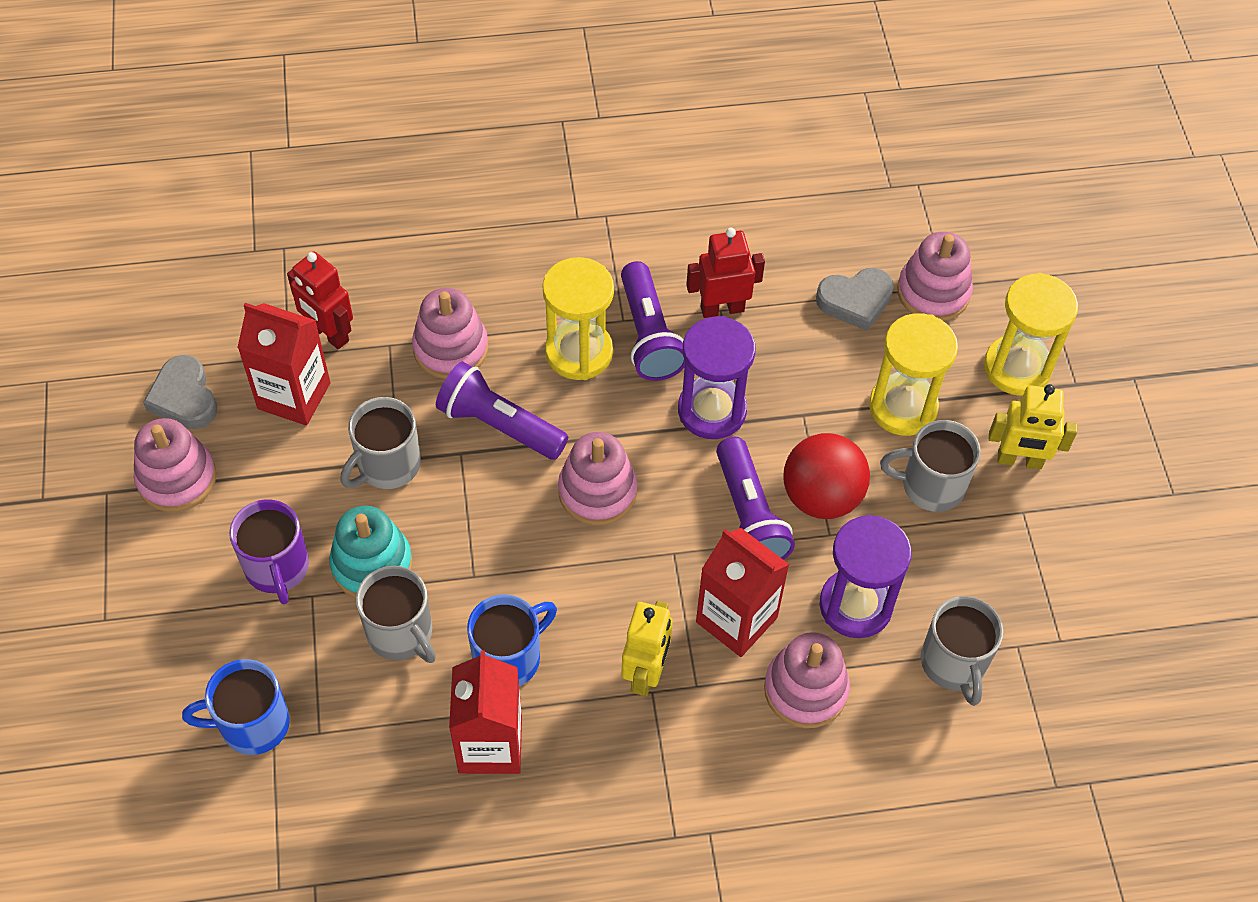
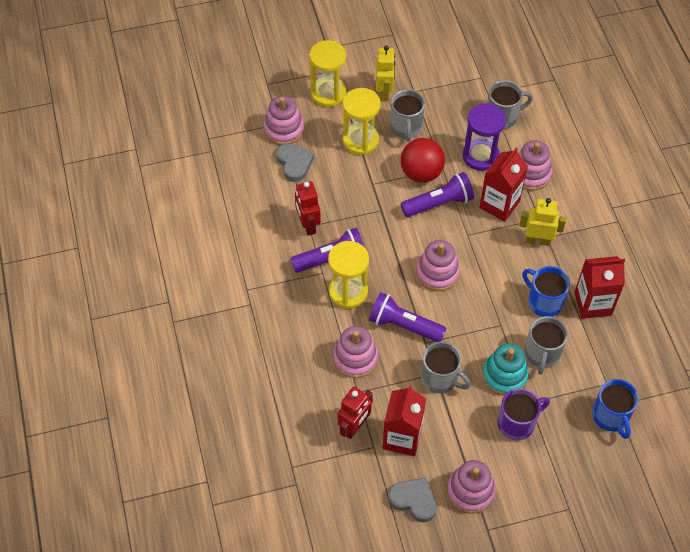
camera: 95 degrees left, 0 degrees up
(184, 397) = (414, 500): grey heart -> grey heart turned 120 degrees counterclockwise
(401, 633) = (542, 354): grey mug -> grey mug turned 150 degrees clockwise
(499, 425) = (404, 325): purple flashlight -> purple flashlight turned 90 degrees clockwise
(712, 410) = (377, 224): purple hourglass -> none

